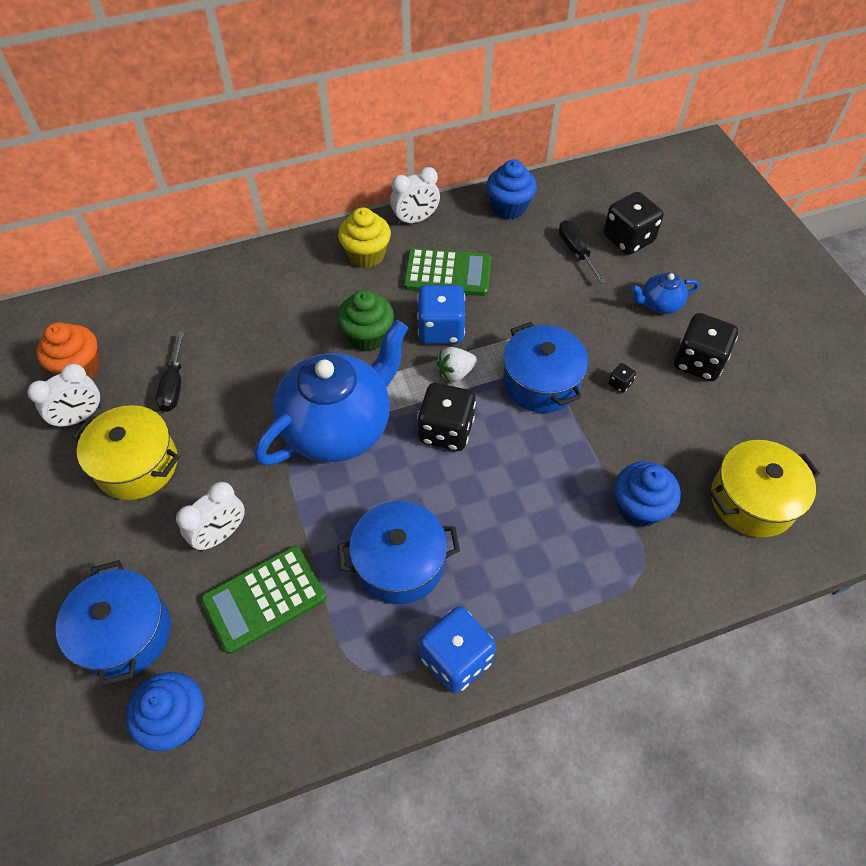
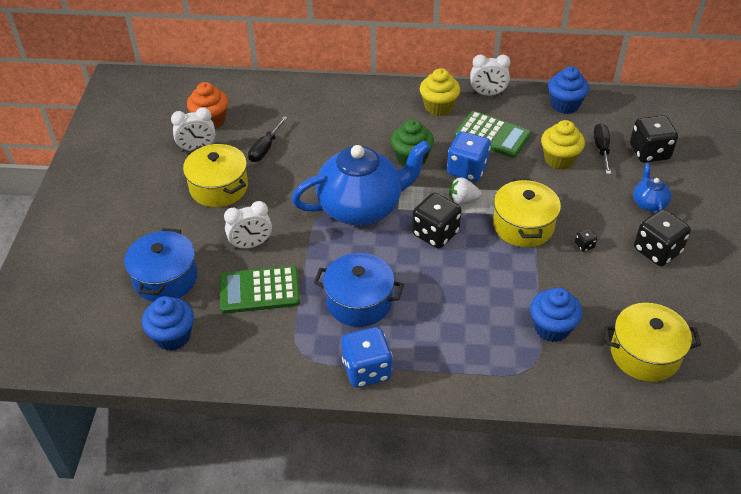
camera: 25 degrees right, 10 degrees down
(537, 280) = (559, 159): none -> yellow cupcake
(541, 382) = (523, 226): blue pot -> yellow pot
(659, 304) = (648, 203): blue teapot -> blue teapot turned 75 degrees clockwise

